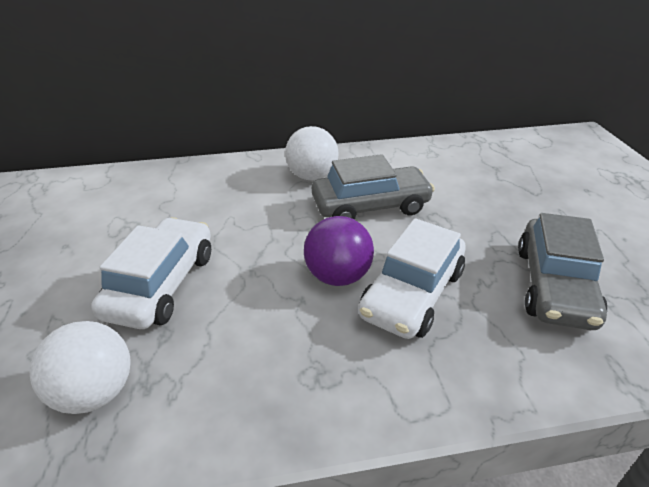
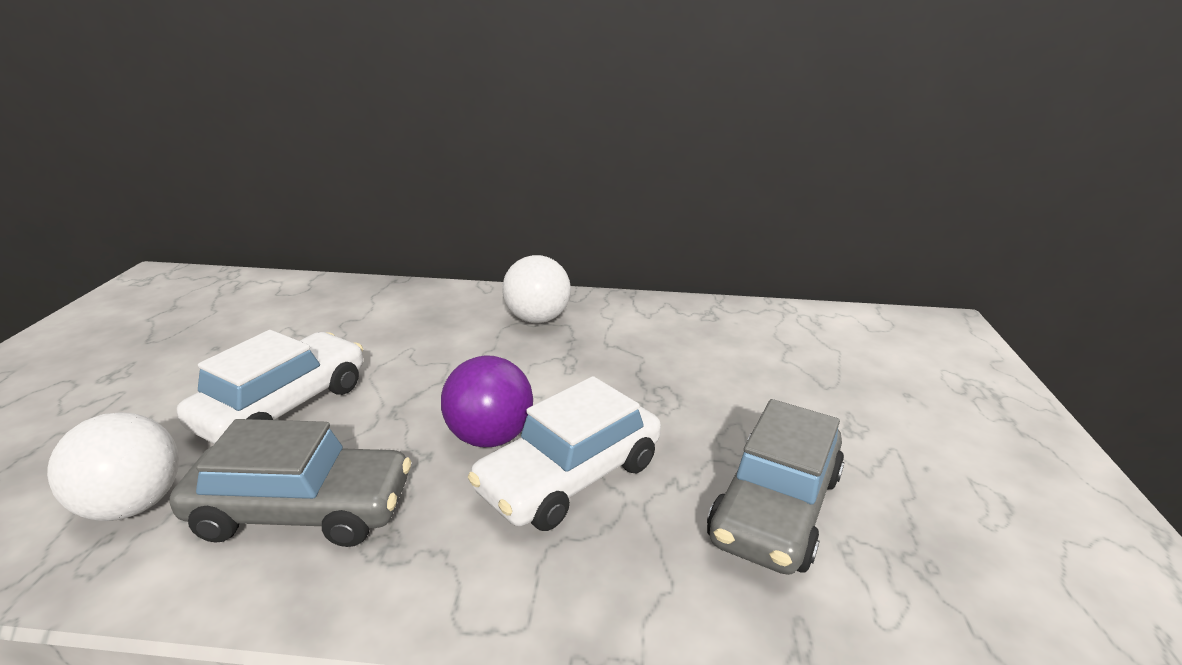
camera: 15 degrees right, 10 degrees down
(370, 206) = (586, 364): grey car -> grey car (302, 510)

